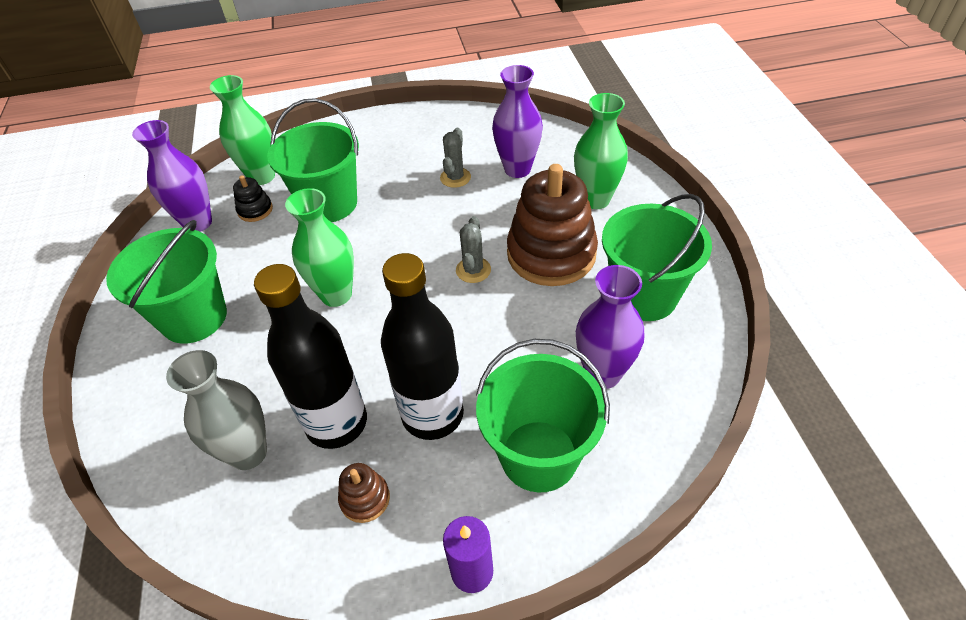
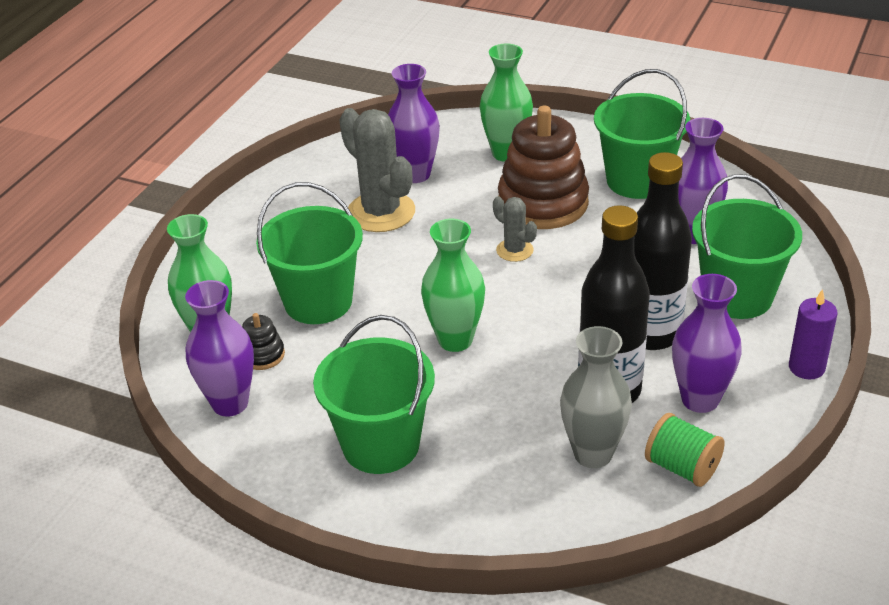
camera: 55 degrees left, 10 degrees down
(263, 530) = (682, 467): none -> green spool
(365, 499) = (700, 399): brown stacking toy -> purple vase
(455, 178) = (381, 212): grey cactus -> grey cactus, size x1.93

